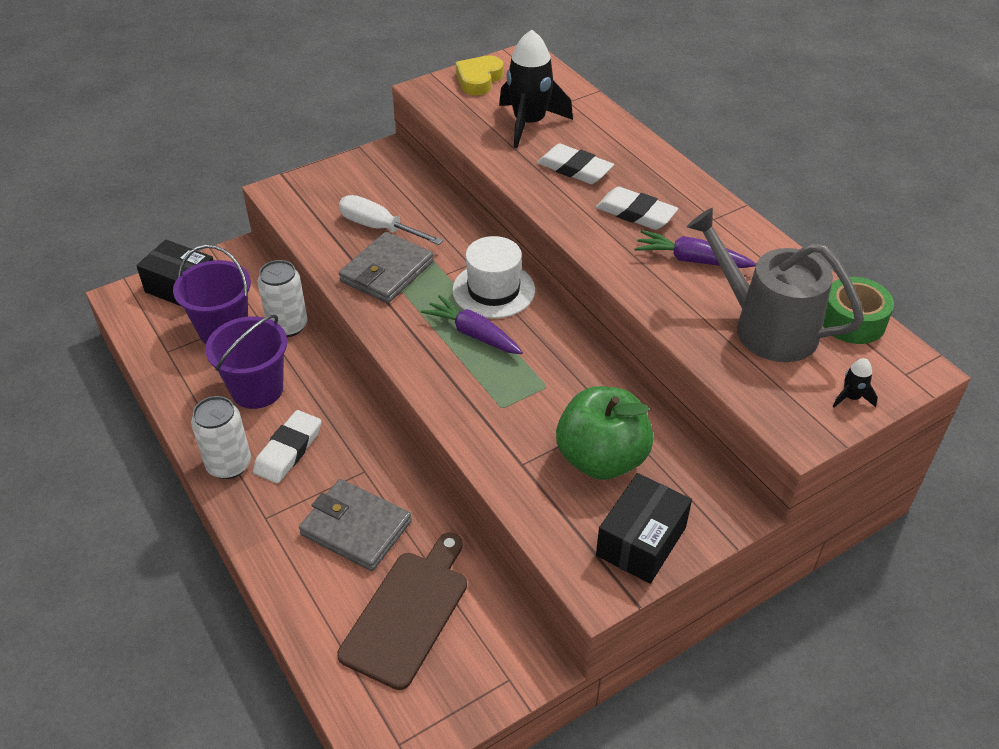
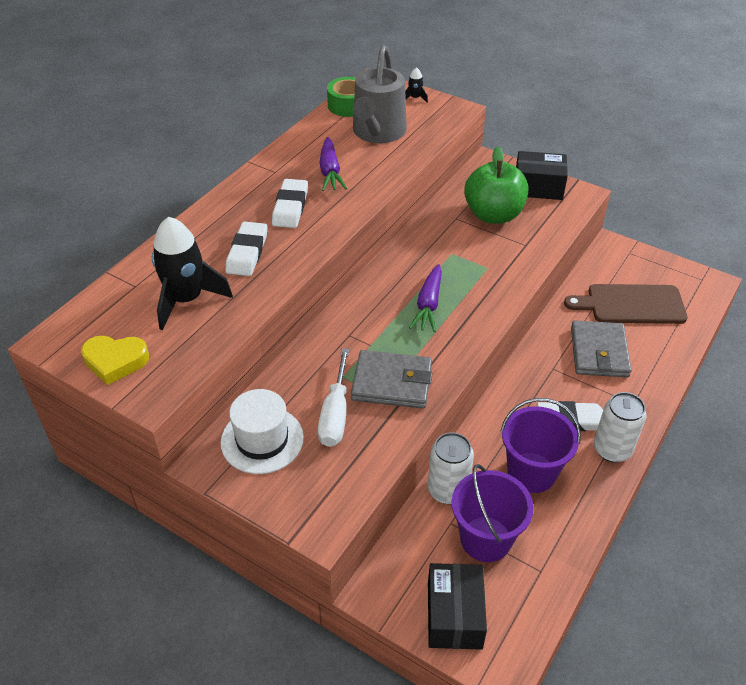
camera: 115 degrees left, 0 degrees up
(493, 290) = (372, 310): white hat -> white hat (262, 440)

